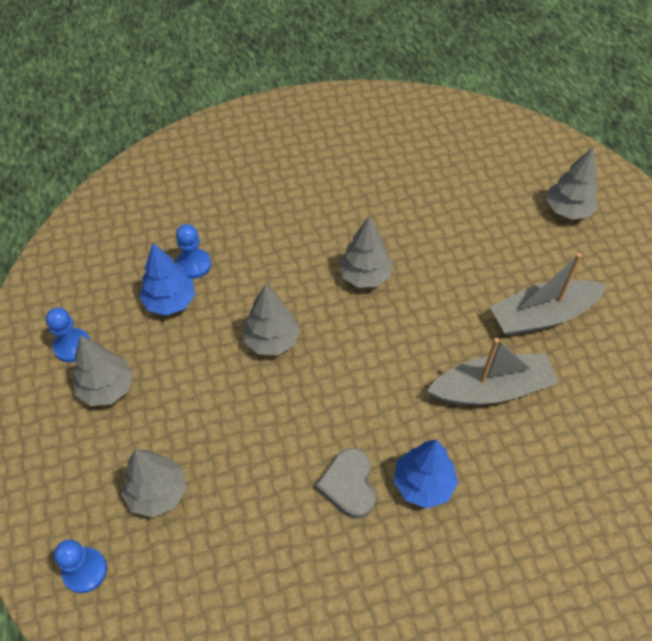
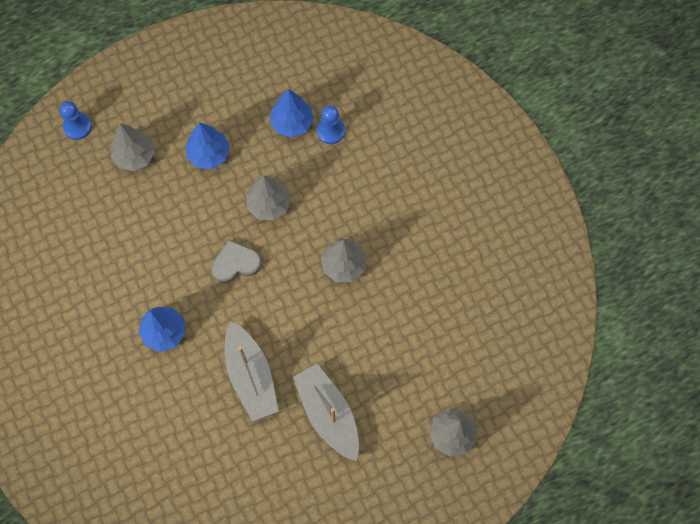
camera: 80 degrees right, 15 degrees up
(72, 346) = (241, 66): blue pawn -> none
(107, 388) = (209, 100): grey tree -> none
(184, 399) = (209, 154): none -> blue tree
(349, 485) = (157, 280): grey heart -> grey heart (235, 263)

